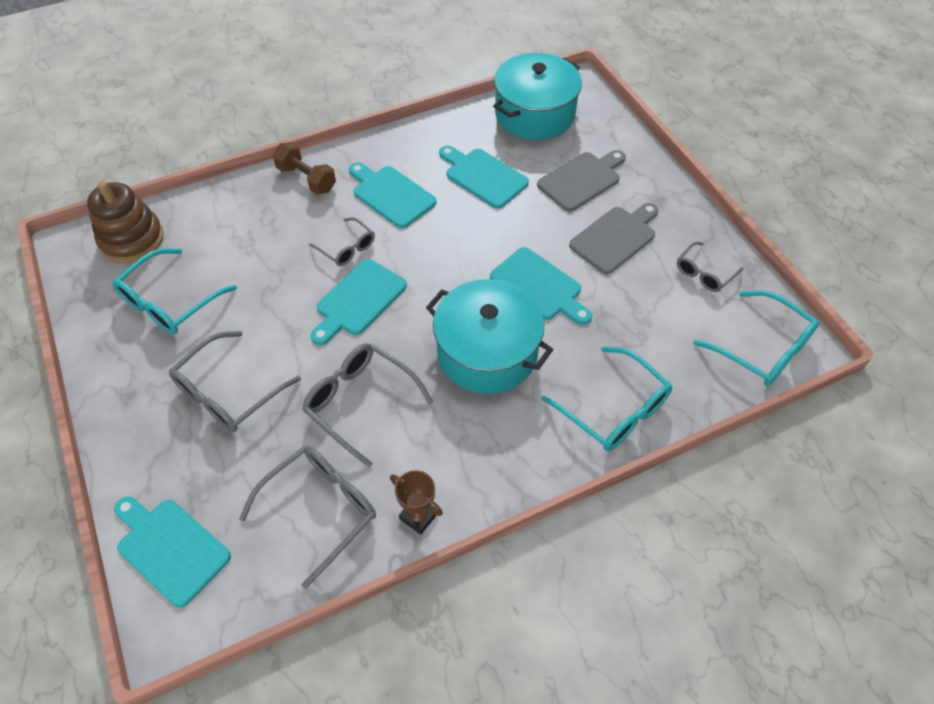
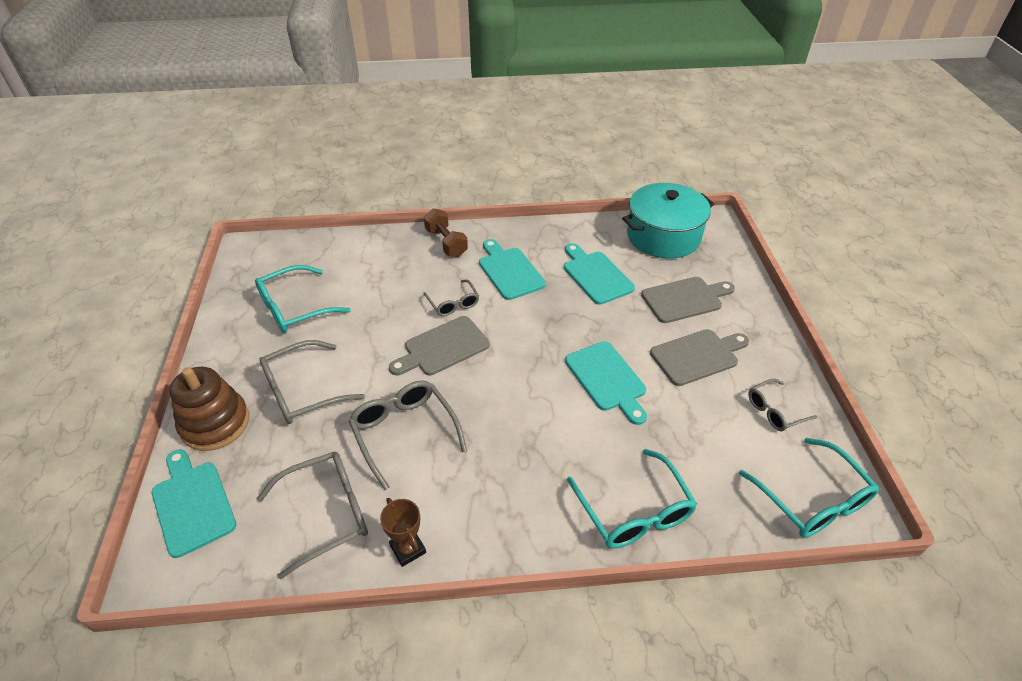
camera: 20 degrees right, 10 degrees down
(132, 239) = (291, 255): brown stacking toy -> brown stacking toy (215, 423)
(358, 300) = (443, 348): turquoise cutting board -> grey cutting board
(487, 352) = (535, 422): turquoise pot -> none

